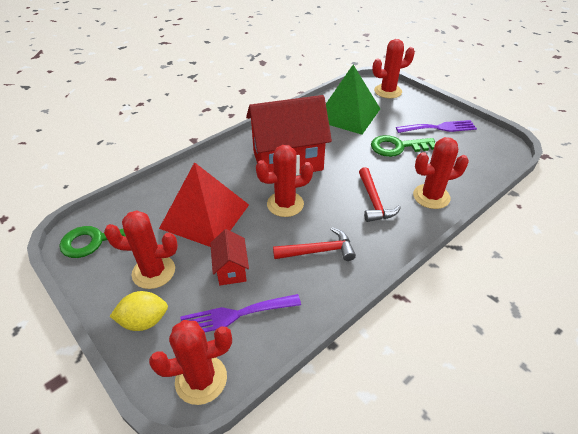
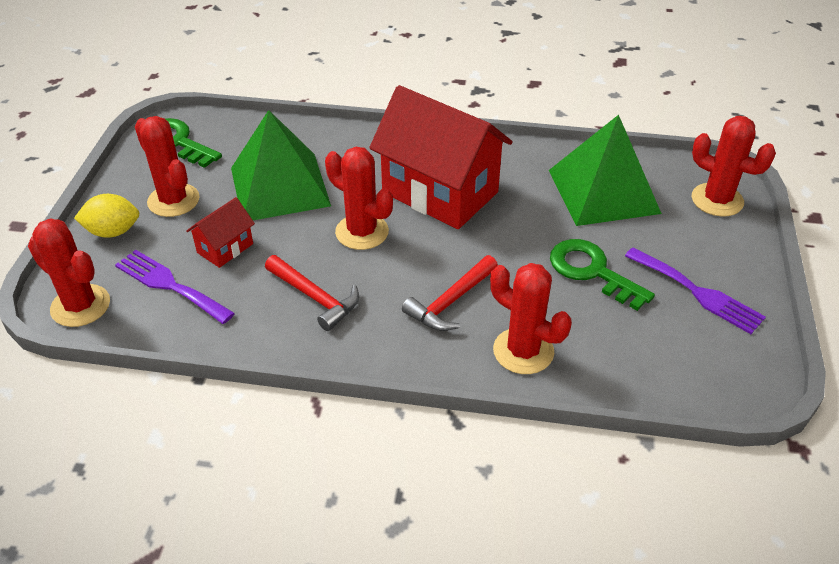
camera: 50 degrees right, 0 degrees up
(144, 321) = (113, 231): yellow lemon -> yellow lemon turned 45 degrees counterclockwise
(205, 216) = (279, 186): red pyramid -> green pyramid

